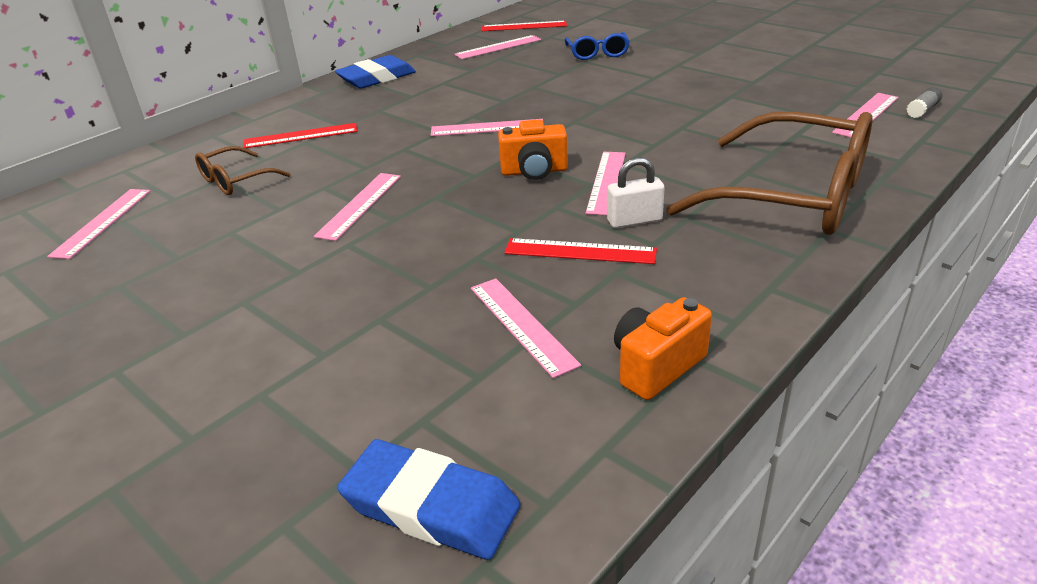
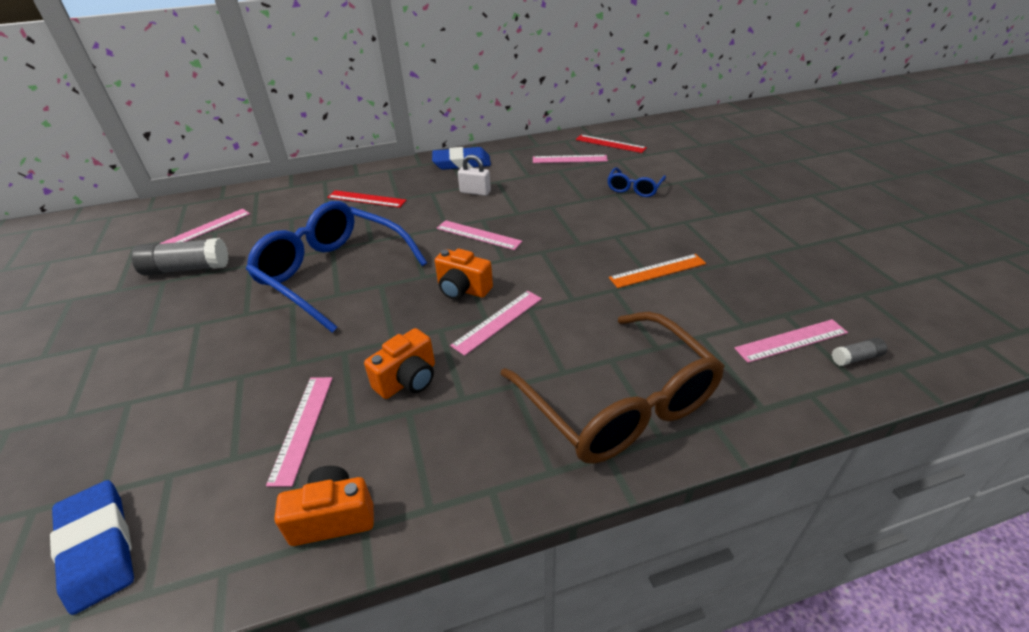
camera: 30 degrees right, 5 degrees up
(138, 264) = (187, 268): none -> grey glue stick
(235, 180) = (295, 223): brown glasses -> none
(360, 205) = (333, 273): pink ruler -> blue glasses
(580, 251) = (408, 380): red ruler -> orange camera
(634, 221) = (474, 369): white padlock -> white padlock (475, 192)
(701, 103) = (657, 270): none -> orange ruler

